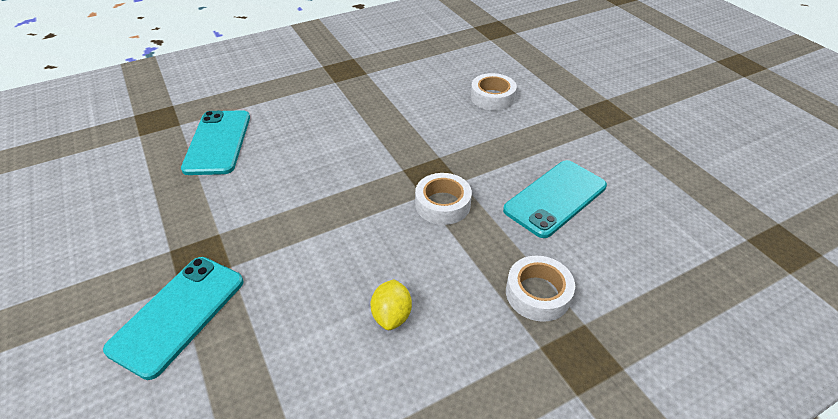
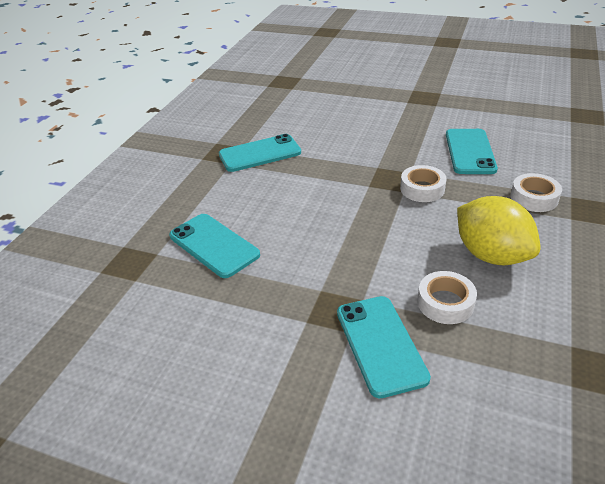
camera: 40 degrees left, 5 degrees down
(368, 86) = (260, 153): none -> turquoise phone
(392, 315) = (491, 255): yellow lemon -> yellow lemon, size x2.09
(492, 97) = (351, 120): white tape -> white tape (445, 303)

